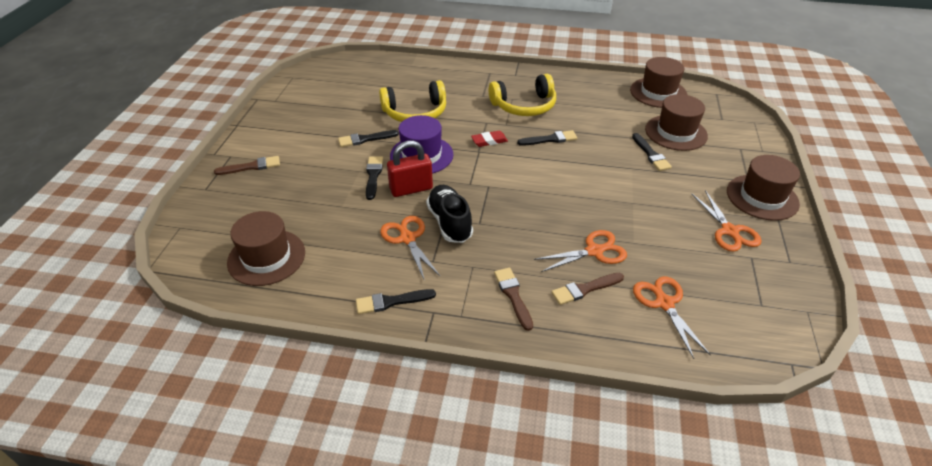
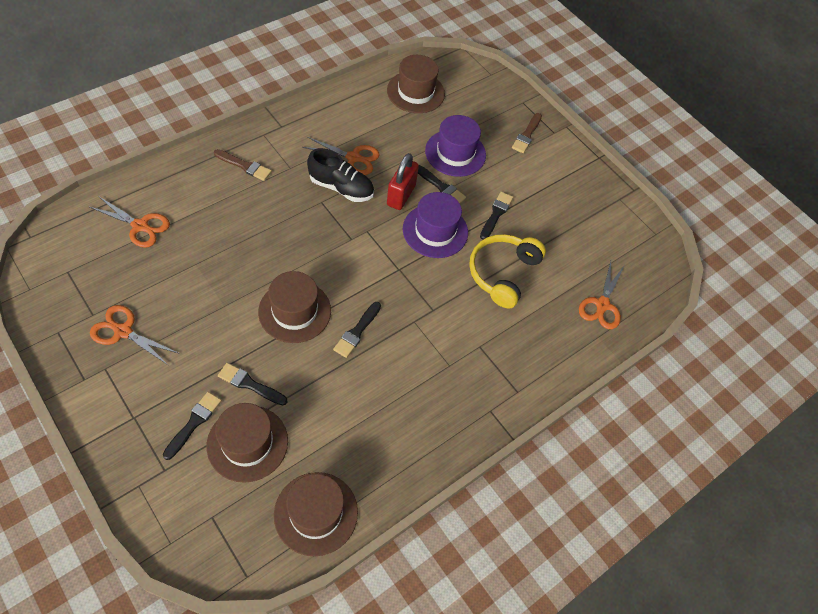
camera: 125 degrees right, 15 degrees up
(324, 189) = (455, 153): none -> purple hat
(391, 301) = (312, 116): black brush -> black brush (194, 423)
(489, 141) = (404, 288): red eraser -> none
(524, 106) = (426, 362): yellow headphones -> none
(585, 289) = (202, 201): brown brush -> none
(594, 251) = (219, 235): orange scissors -> orange scissors (602, 305)
(762, 197) = (110, 400): brown hat -> brown hat (294, 311)

